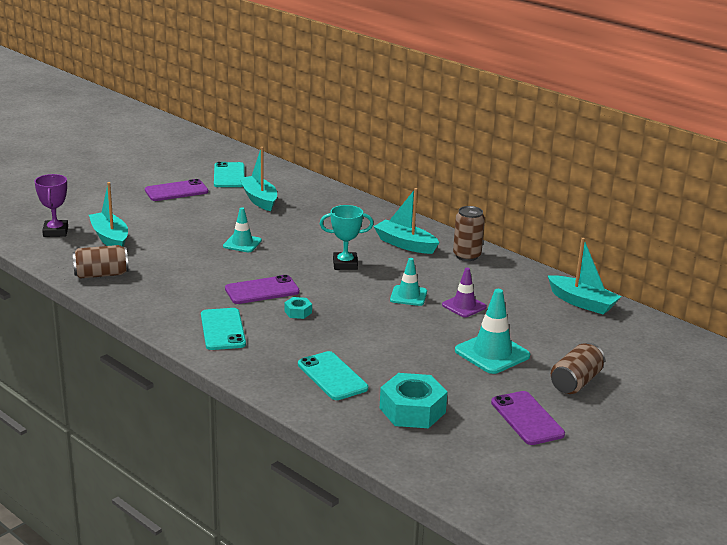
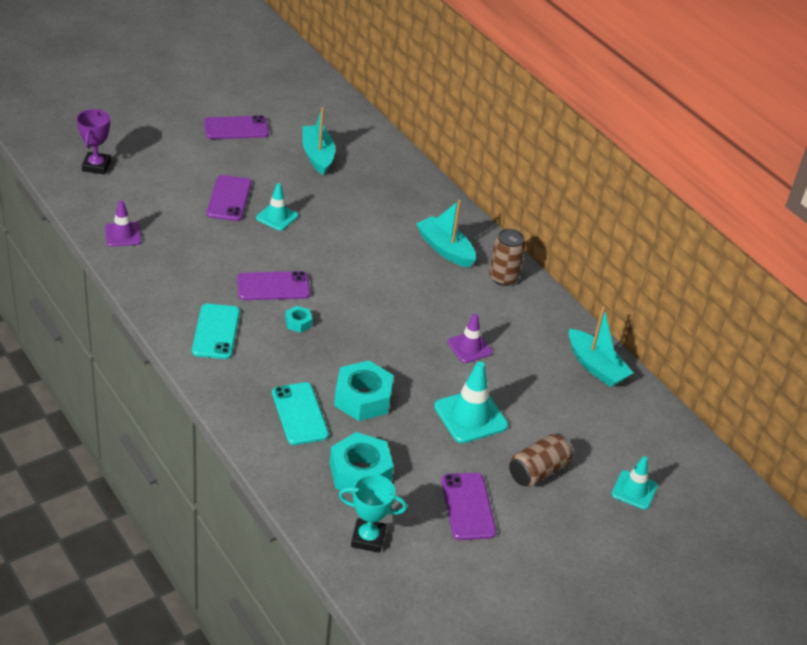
camera: 10 degrees right, 15 degrees up
(101, 274) = (123, 234): brown can -> purple traffic cone
(110, 238) = (147, 185): turquoise boat -> none
(191, 237) = (229, 198): none -> purple phone
(229, 175) = (299, 114): turquoise phone -> none
(345, 264) = (371, 266): turquoise trophy -> turquoise trophy (368, 538)
(386, 356) = (363, 398): none -> turquoise nut
(408, 296) = (418, 322): turquoise traffic cone -> turquoise traffic cone (634, 490)

